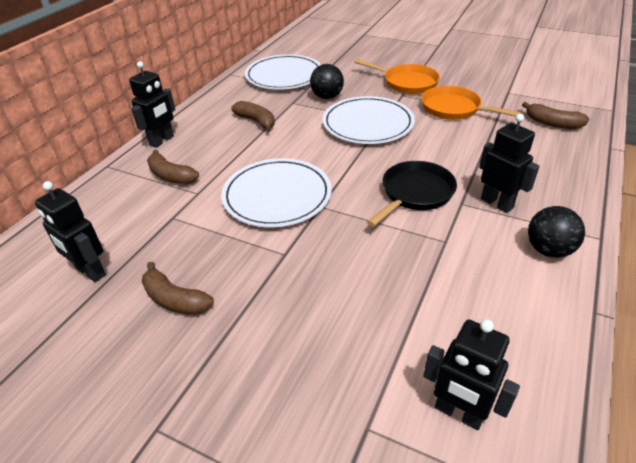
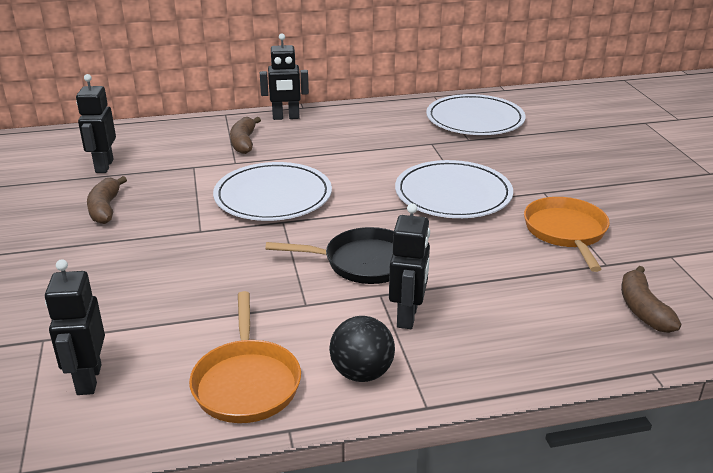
camera: 50 degrees right, 10 degrees down
(256, 121) = (373, 141): brown banana -> none
(327, 97) = (470, 155): black ball -> none
(407, 83) = (576, 185): orange pan -> orange pan (246, 382)

